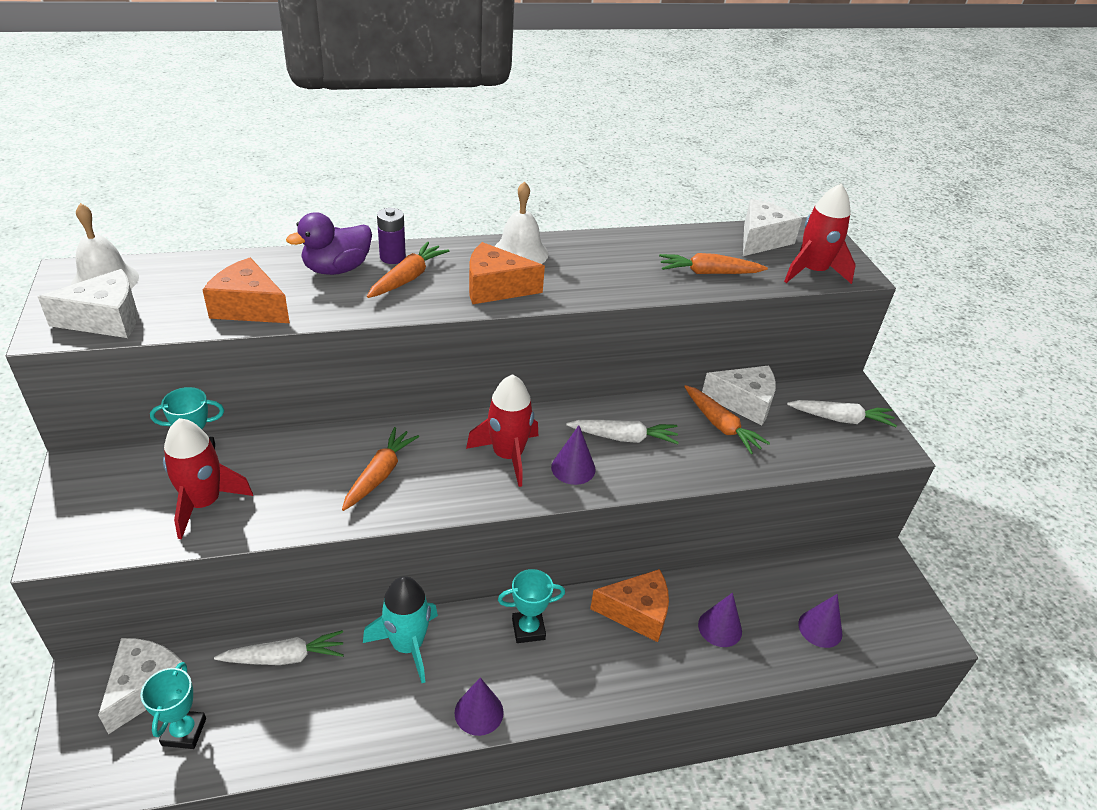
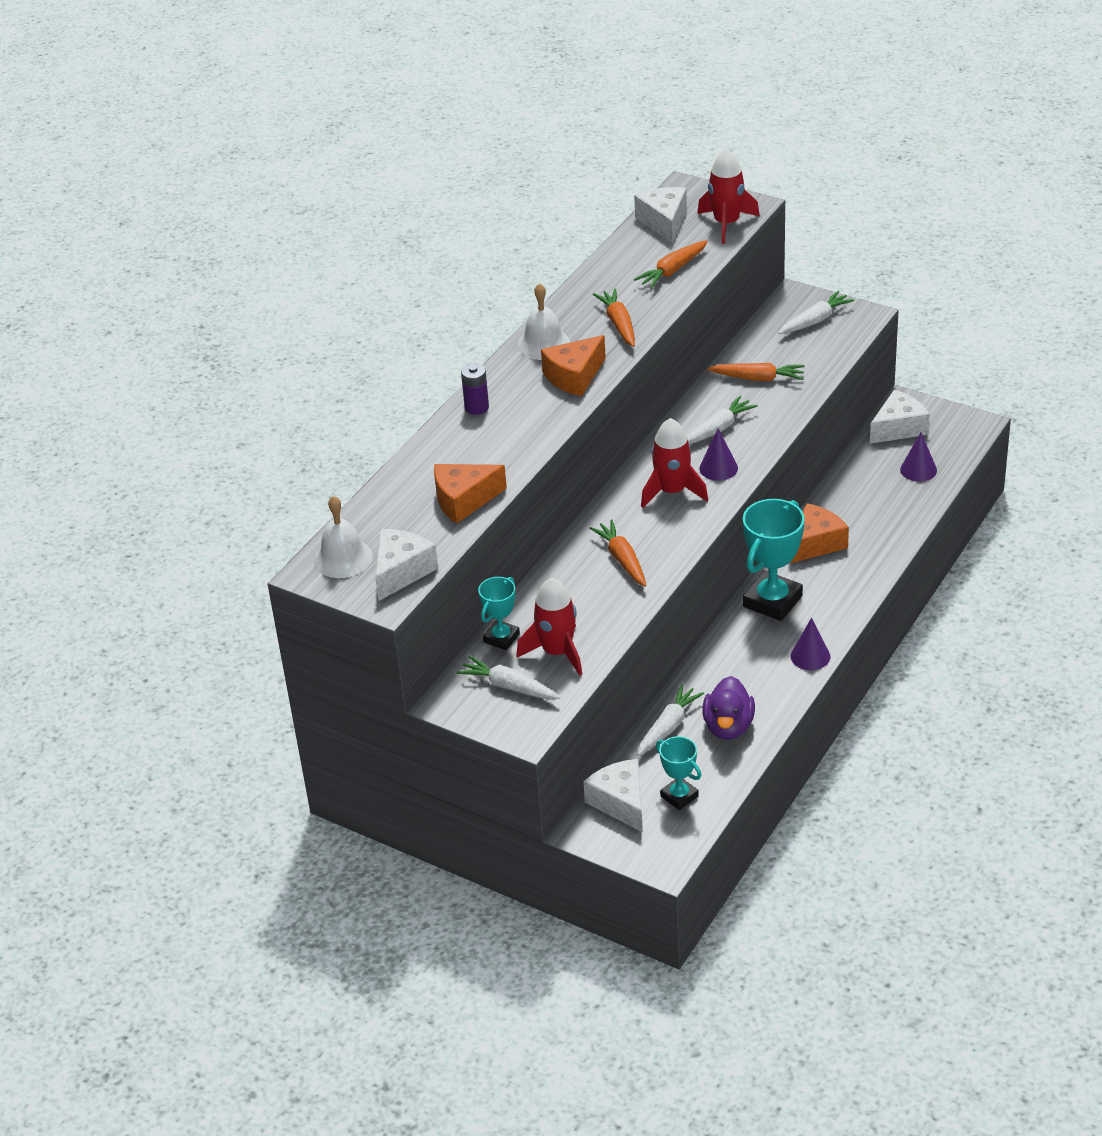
camera: 40 degrees left, 0 degrees up
(127, 497) = (509, 686): none -> white carrot
(337, 269) = (461, 440): purple duck -> purple duck (728, 727)
(408, 278) = (513, 412): orange carrot -> orange carrot (619, 324)
(408, 645) = (723, 664): turquoise rocket -> none
(528, 629) = (772, 601): turquoise trophy -> turquoise trophy, size x1.77
(720, 628) = (868, 513): purple cone -> none
(744, 403) = (749, 353): white cheese -> white cheese (898, 428)

